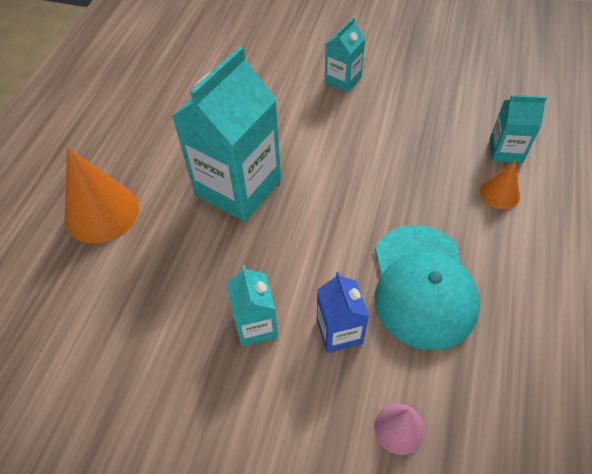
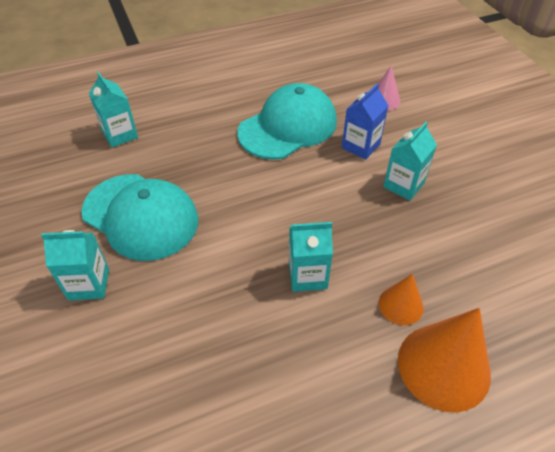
camera: 130 degrees left, 5 degrees down
(238, 187) = (307, 275): turquoise carton -> turquoise carton, size x0.50
(384, 125) = (140, 216): none -> turquoise cap
(499, 193) = (171, 123): orange cone -> orange cone (401, 305)

